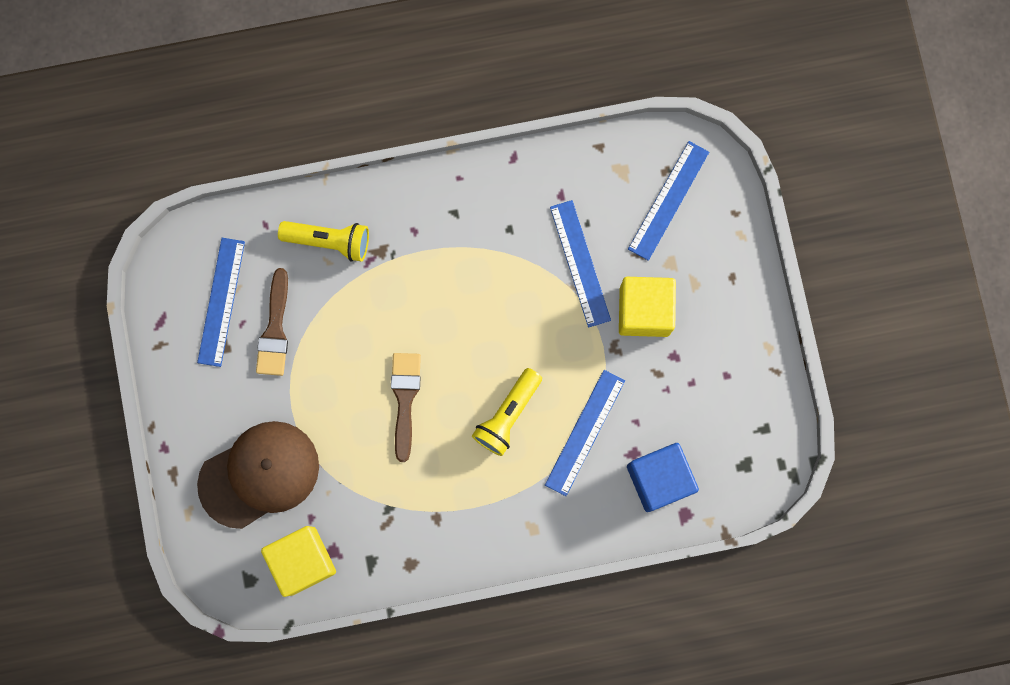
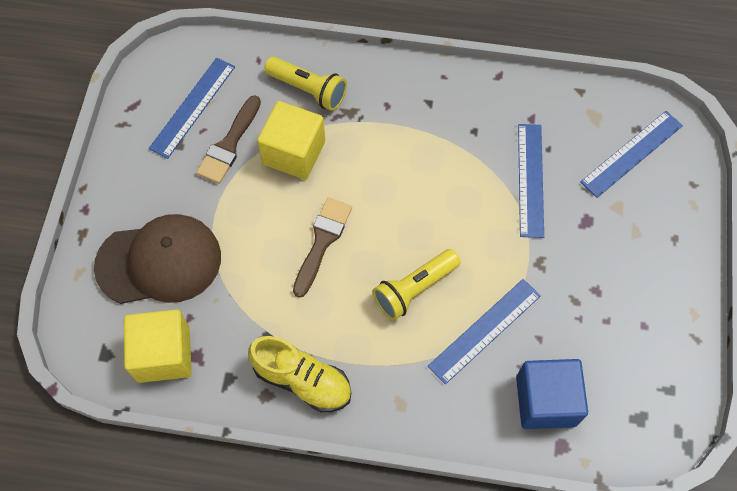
camera: 20 degrees right, 15 degrees down
(437, 538) = (302, 380): none -> yellow shoe
(644, 311) = (579, 240): yellow cube -> yellow cube (294, 153)

